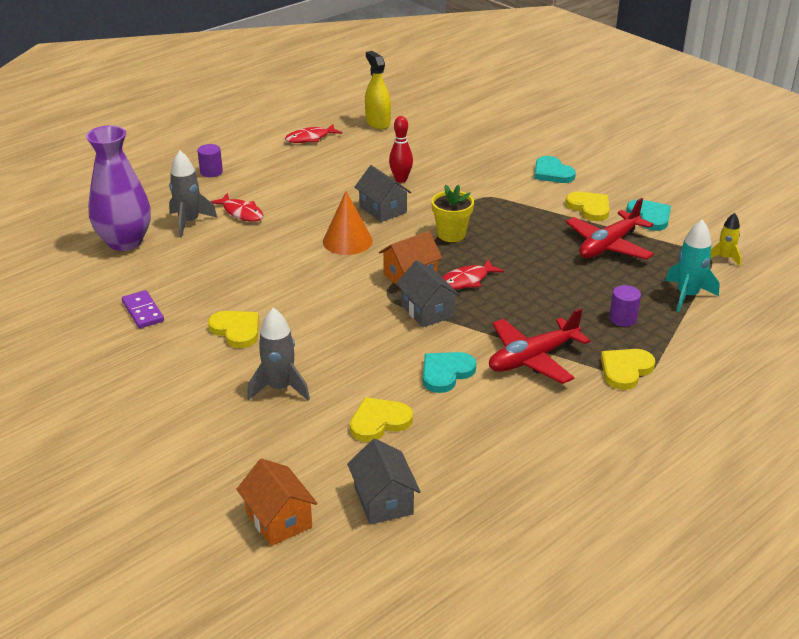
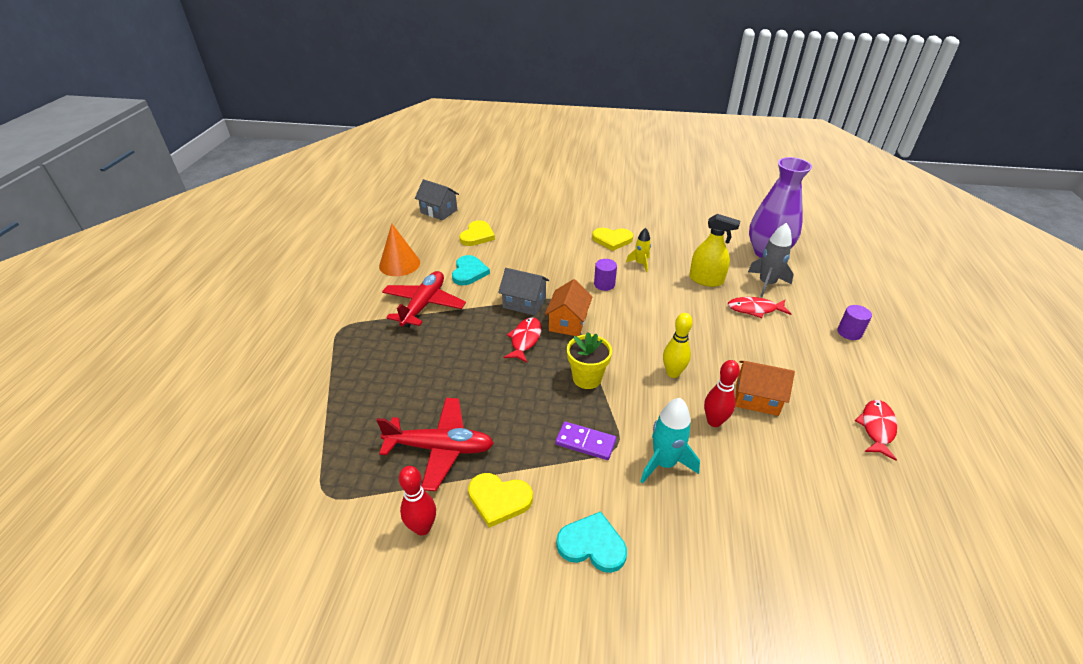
camera: 140 degrees right, 5 degrees up
(143, 311) = (673, 226): purple domino -> purple domino (585, 442)
(279, 519) = (475, 190): orange house -> orange house (757, 398)
(280, 388) = (546, 227): grey rocket -> none
(347, 241) = (649, 327): orange cone -> orange cone (399, 264)
(378, 123) = (879, 509): yellow spray bottle -> yellow spray bottle (706, 280)
(383, 209) = (673, 373): grey house -> yellow bowling pin
(608, 245) = (440, 448): red plane -> red plane turned 90 degrees clockwise
(623, 318) = (379, 368): purple cylinder -> purple cylinder (604, 284)
(625, 370) = (354, 327): yellow heart -> none
(649, 217) = (422, 527): turquoise heart -> red bowling pin
(687, 295) = (332, 423): turquoise rocket -> turquoise rocket (664, 463)
(725, 258) = (307, 503): yellow rocket -> yellow rocket (640, 264)

